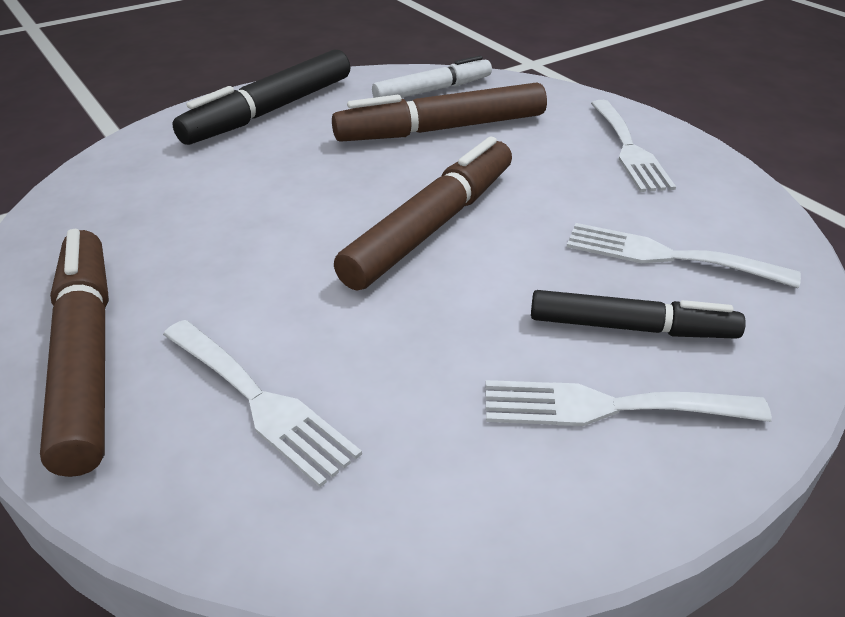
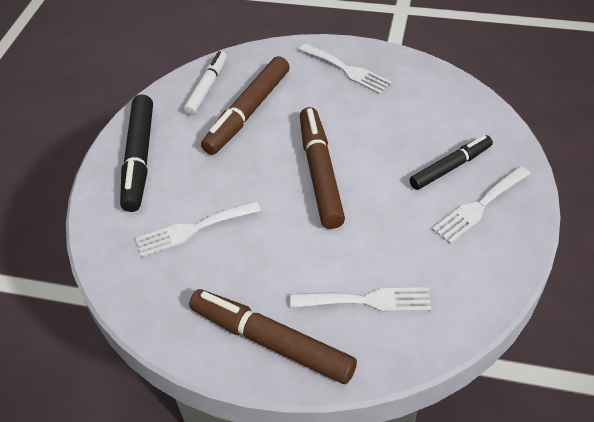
camera: 40 degrees left, 10 degrees up
(667, 256) = (426, 123): white fork -> white fork (193, 229)

